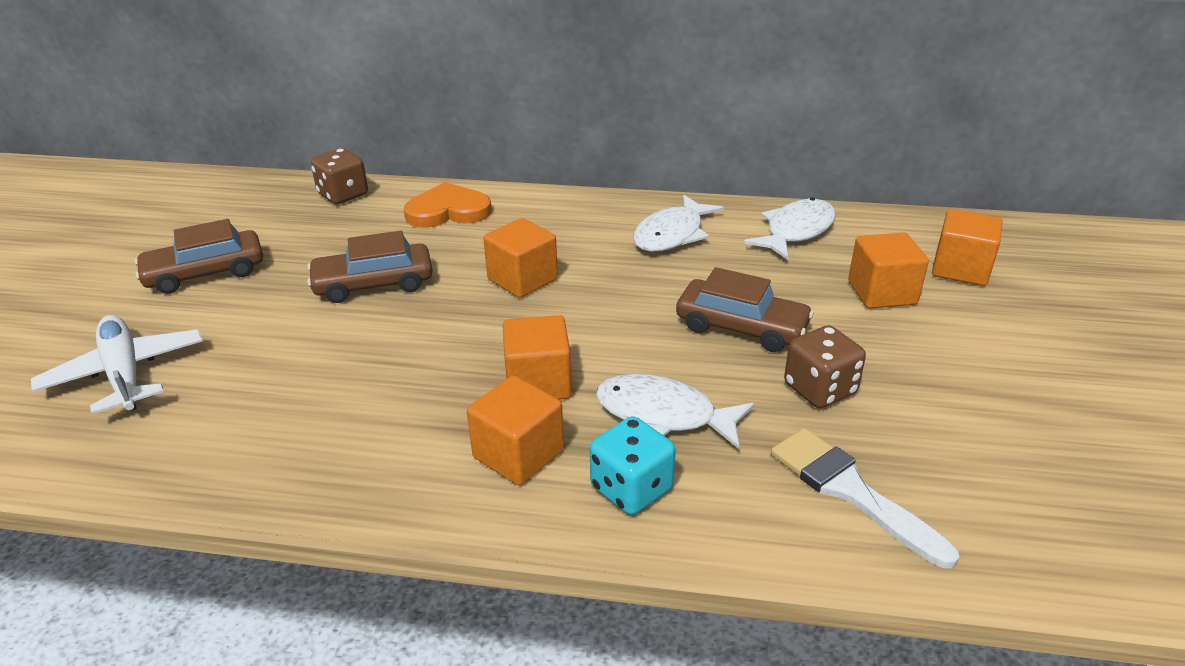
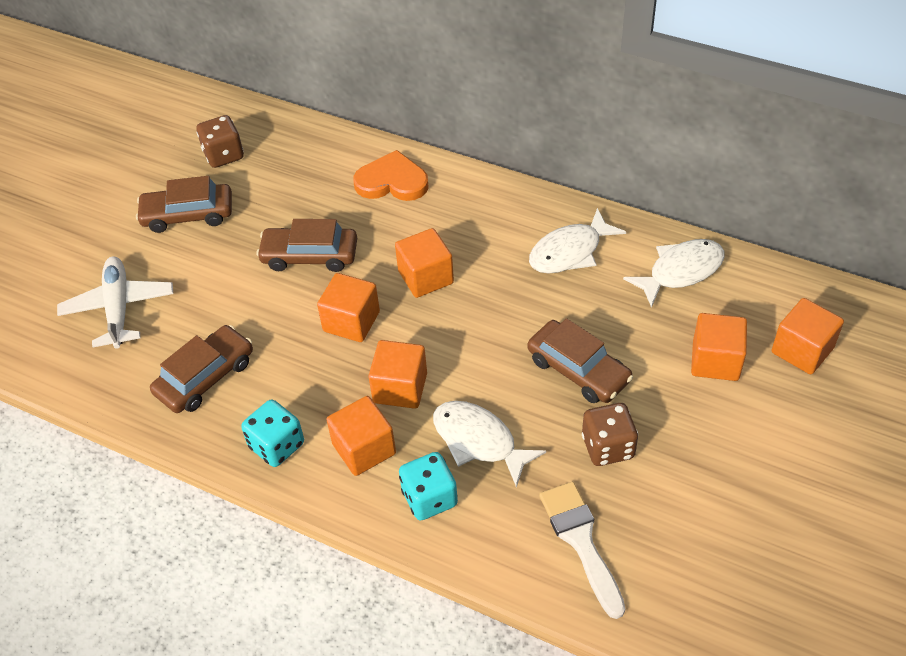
camera: 20 degrees right, 15 degrees up
(268, 422) = (205, 377): none -> brown car
(343, 195) = (312, 143): brown dice -> brown dice (223, 155)
(395, 476) = (277, 445): none -> turquoise dice
(449, 332) = (351, 321): none -> orange cube

